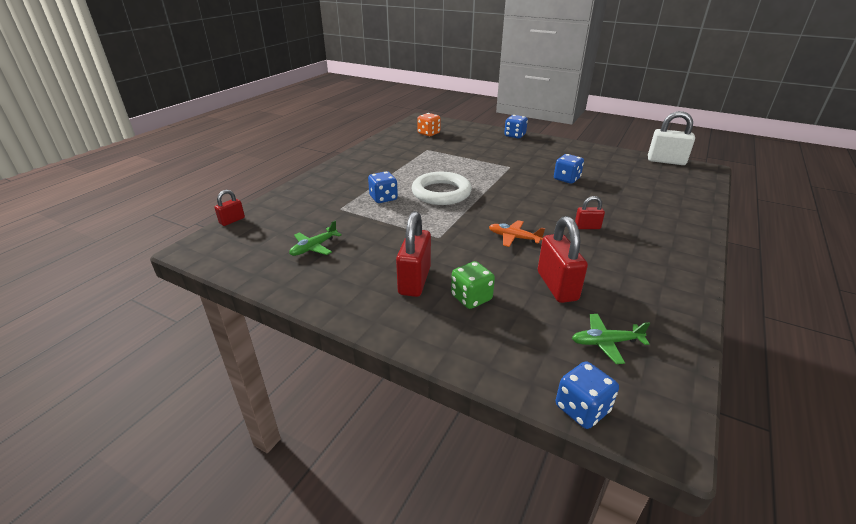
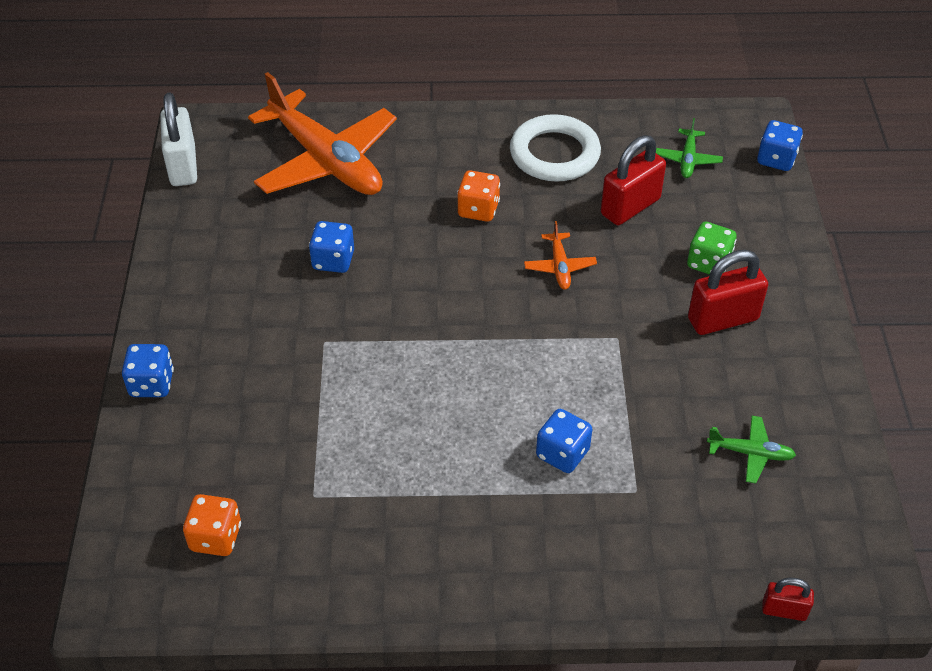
camera: 120 degrees left, 15 degrees up
(441, 193) = (490, 389): white ring -> white ring (554, 154)
(587, 227) = (478, 209): red padlock -> orange dice
(605, 342) = (688, 159): green plane -> green plane turned 45 degrees clockwise
(658, 194) = (326, 161): none -> orange plane

